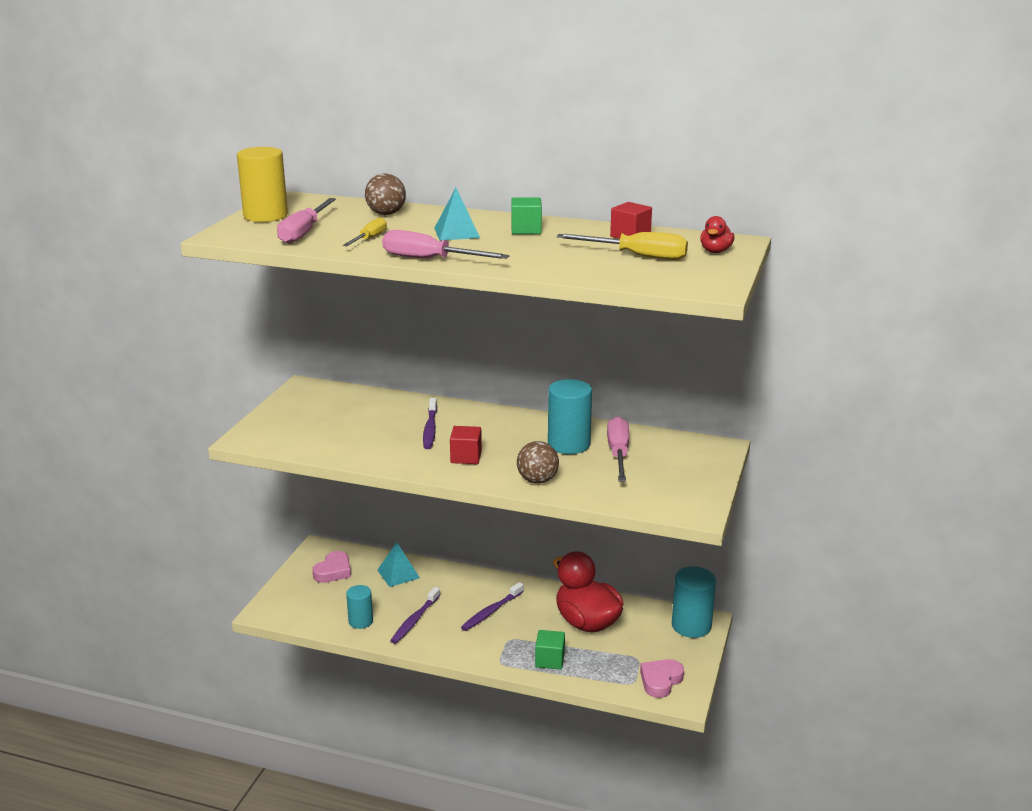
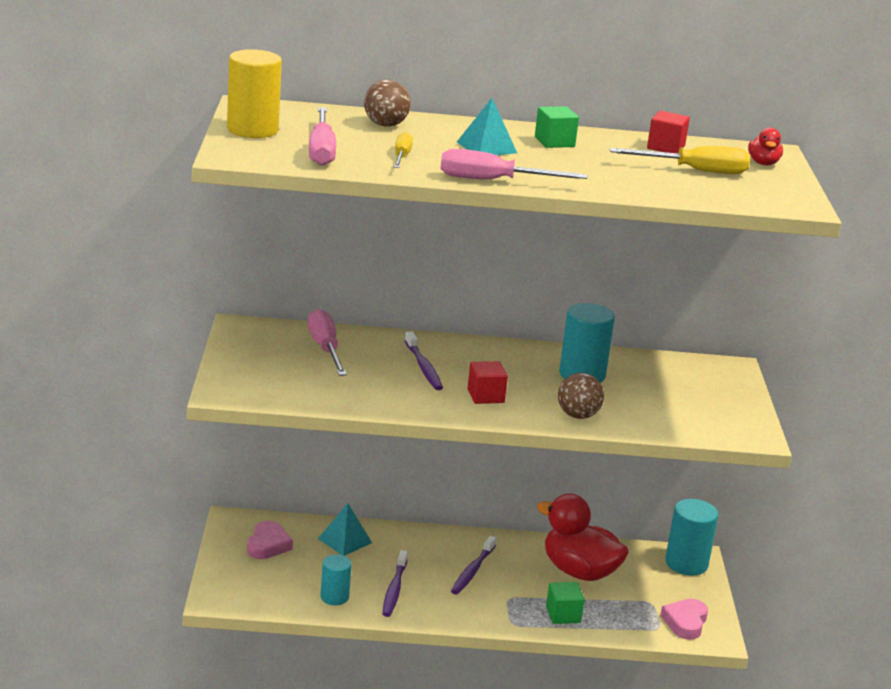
camera: 20 degrees left, 0 degrees up
(618, 454) = (639, 381): pink screwdriver -> pink screwdriver (325, 348)

